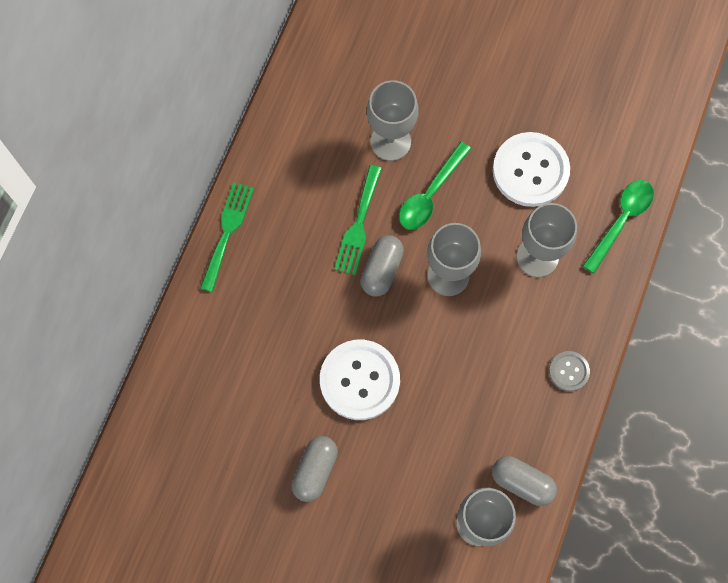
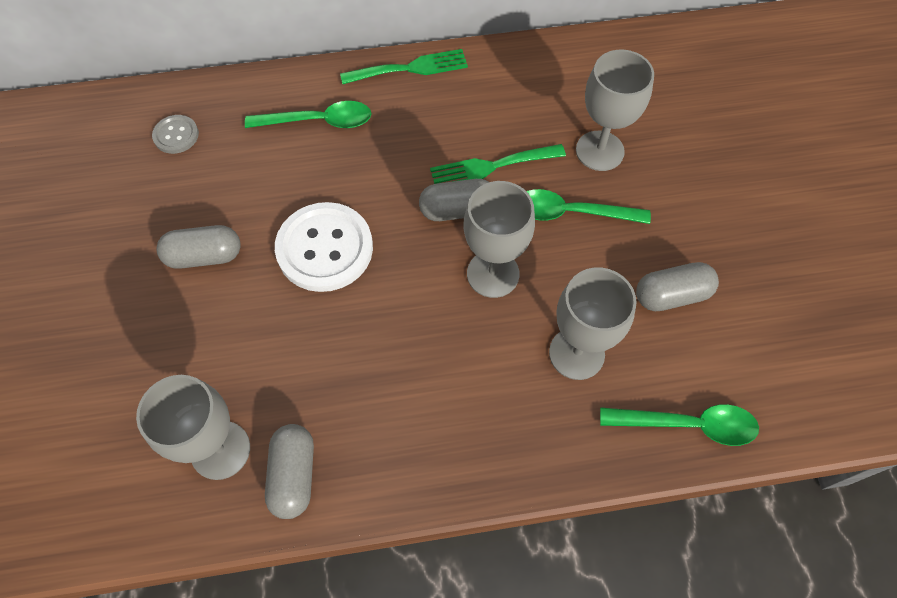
camera: 60 degrees right, 10 degrees down
(238, 328) = (319, 121): none -> green spoon
(530, 170) = (671, 295): white button -> grey capsule
(569, 371) = (461, 459): grey button -> grey button (176, 135)

